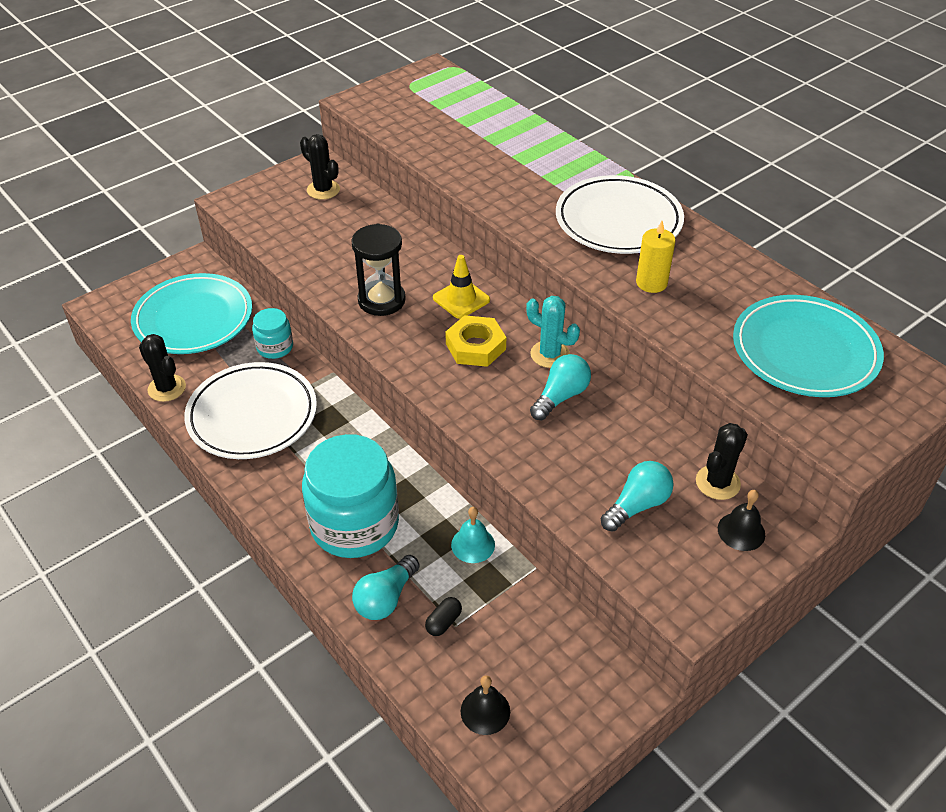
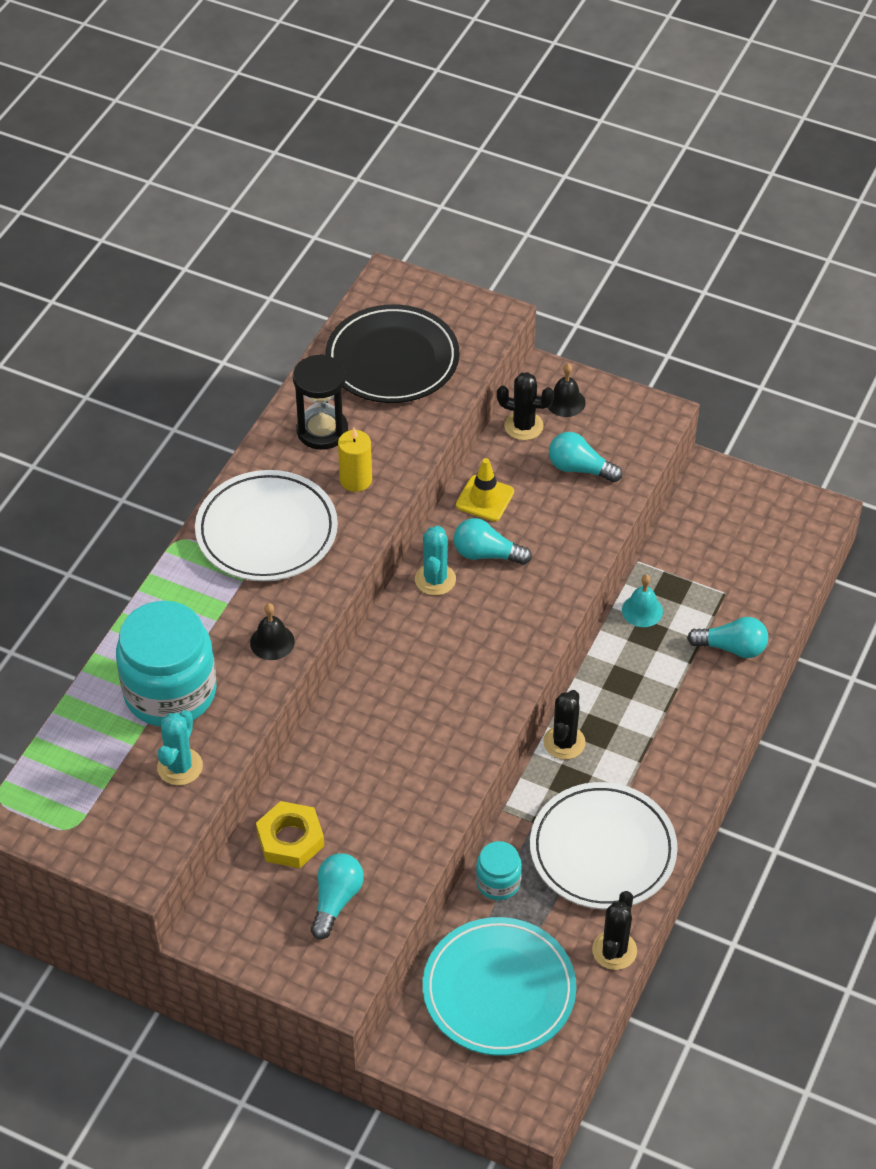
camera: 115 degrees left, 5 degrees up
(294, 218) = (336, 900): none -> turquoise light bulb
(323, 190) = (265, 898): black cactus -> black cactus (564, 742)
(354, 524) = (675, 702): turquoise jar -> turquoise jar (170, 692)
(381, 300) = (434, 746): black hourglass -> black hourglass (322, 431)
(421, 132) = (180, 767): none -> turquoise cactus
(443, 622) = (727, 601): black capsule -> none
(461, 299) = (393, 678): yellow traffic cone -> yellow traffic cone (485, 498)
(475, 346) = (457, 640): yellow nut -> yellow nut (290, 839)
(485, 711) = (782, 548): black bell -> black bell (272, 642)
(804, 351) = (392, 359): turquoise plate -> black plate

